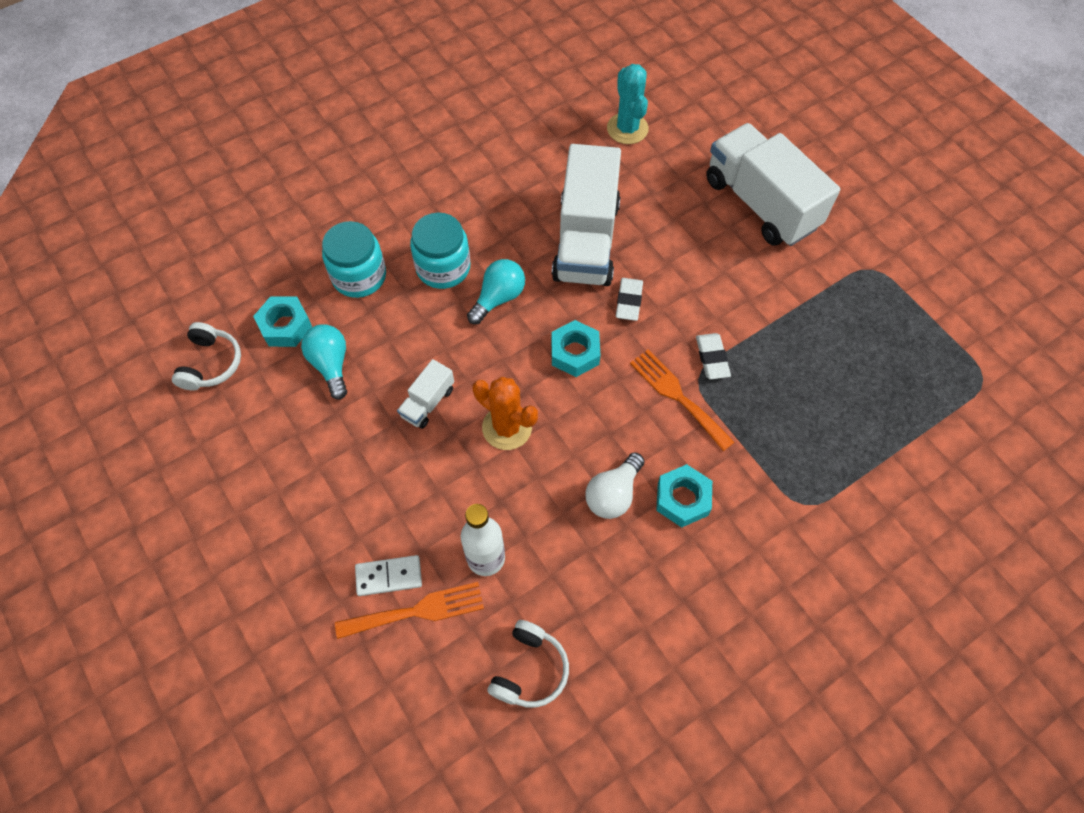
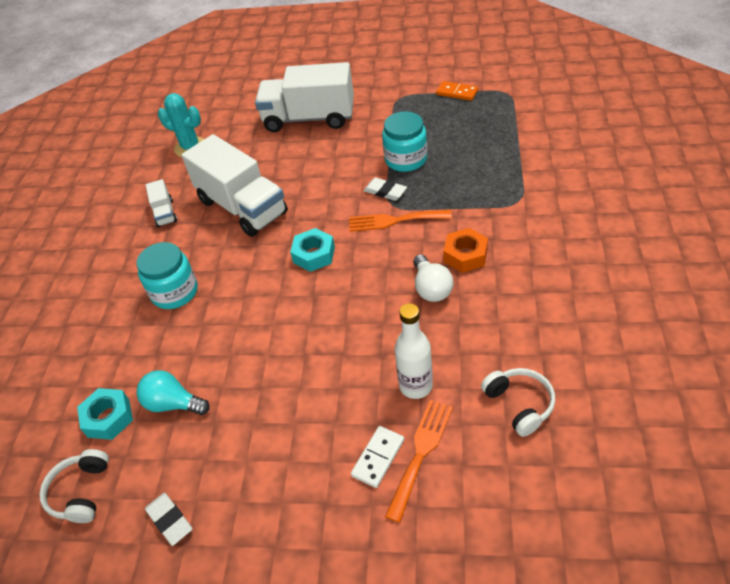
camera: 45 degrees left, 15 degrees down
(211, 364) = (81, 492): white headphones -> white headphones turned 135 degrees counterclockwise
(359, 276) = (124, 346): turquoise jar -> turquoise jar (406, 159)
(428, 402) = (266, 357): white truck -> white truck (165, 213)
(498, 298) = (231, 273): turquoise light bulb -> none
(507, 427) = (330, 320): orange cactus -> none
(629, 301) = (307, 209): white eraser -> white eraser (170, 520)
(682, 499) = (465, 255): turquoise nut -> orange nut
(935, 324) = (457, 92): none -> orange domino

